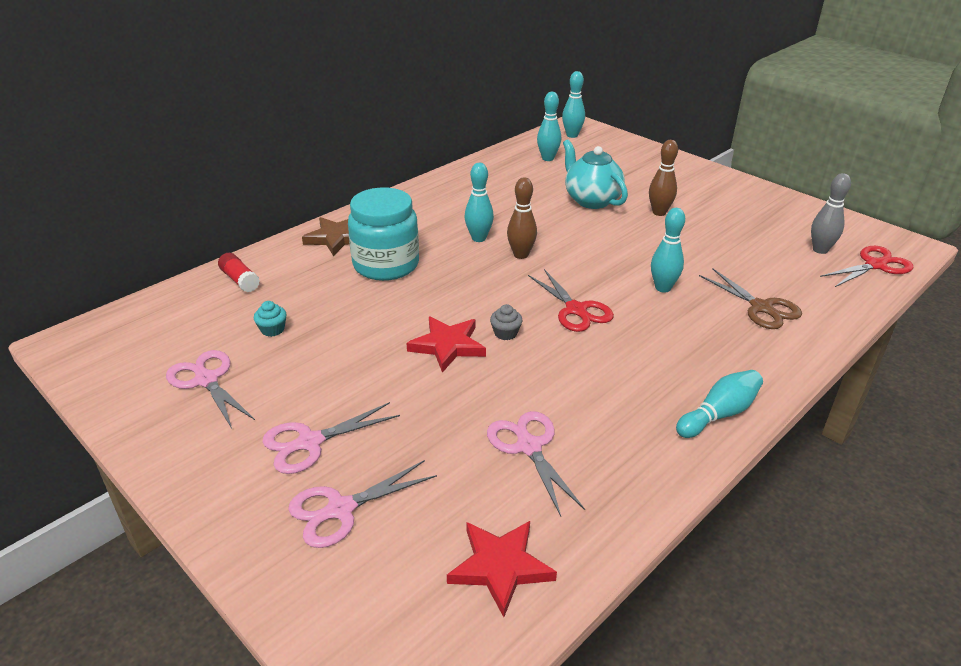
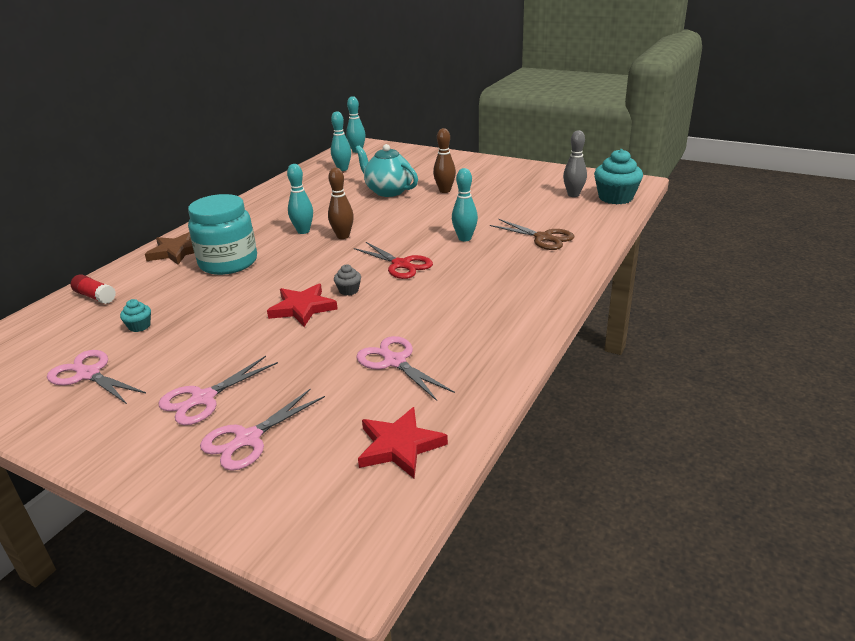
camera: 15 degrees left, 5 degrees down
(719, 414) = (535, 310): turquoise bowling pin -> none
(875, 265) = (615, 198): red scissors -> turquoise cupcake

